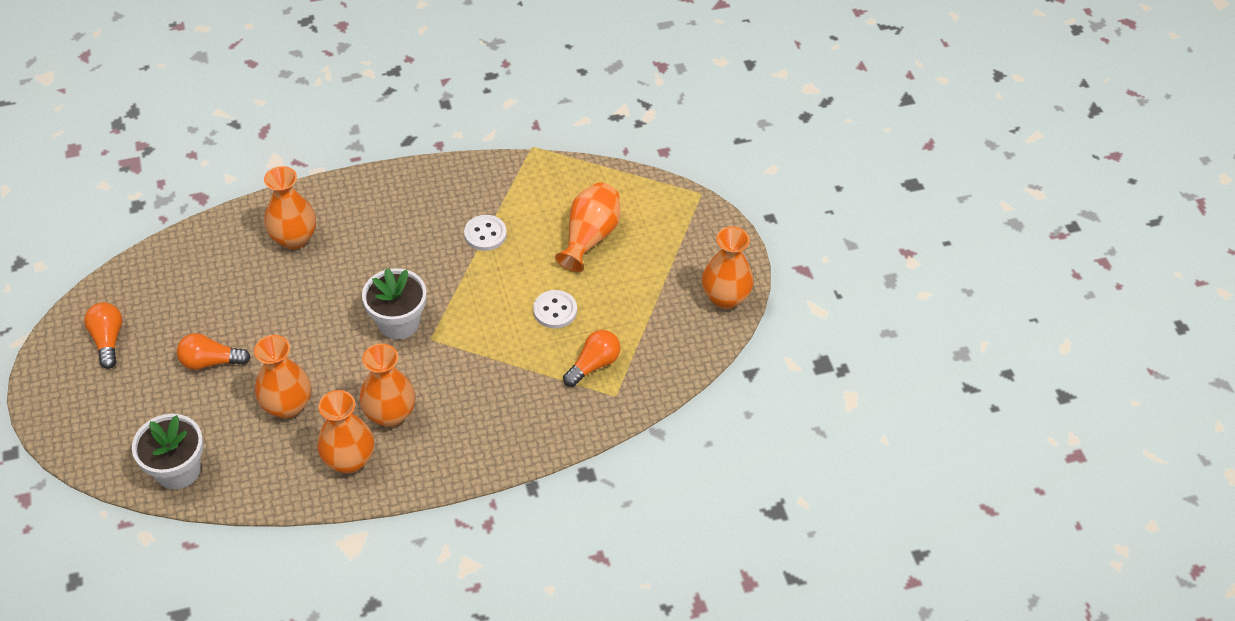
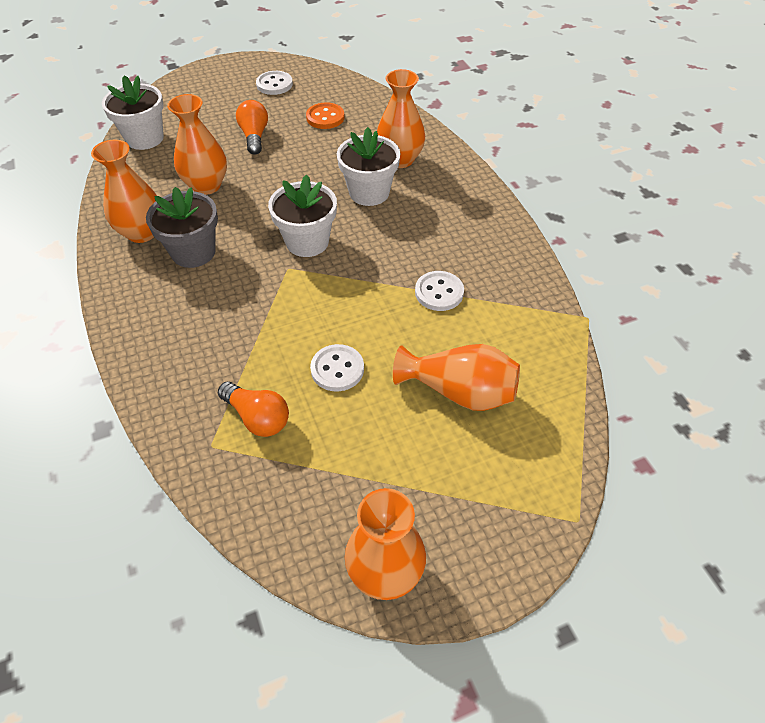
camera: 85 degrees right, 0 degrees up
(108, 340) = (274, 84): orange light bulb -> white button
(196, 295) = (325, 117): none -> orange button
(339, 268) = (369, 192): none -> white flower pot
(390, 414) = (193, 252): orange vase -> grey flower pot

